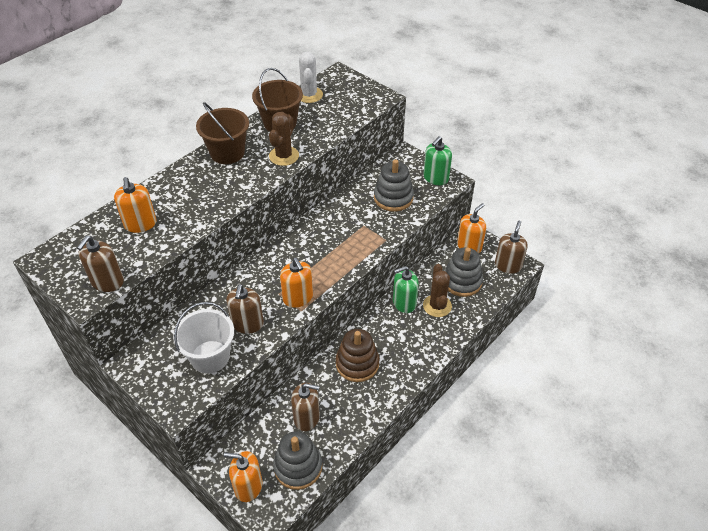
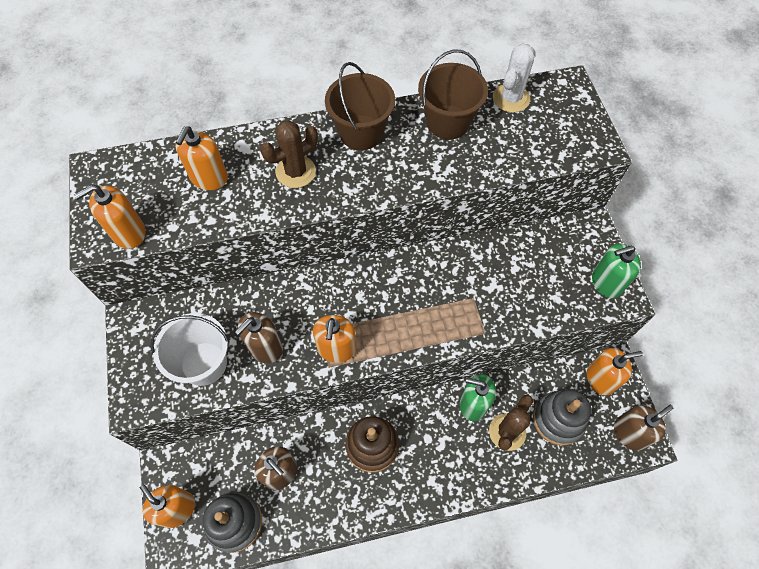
camera: 35 degrees right, 15 degrees up
(107, 282) = (128, 233): brown soap dispenser -> orange soap dispenser
(284, 156) = (419, 171): brown cactus -> brown cactus (295, 172)
(393, 198) = (534, 281): grey stacking toy -> none

